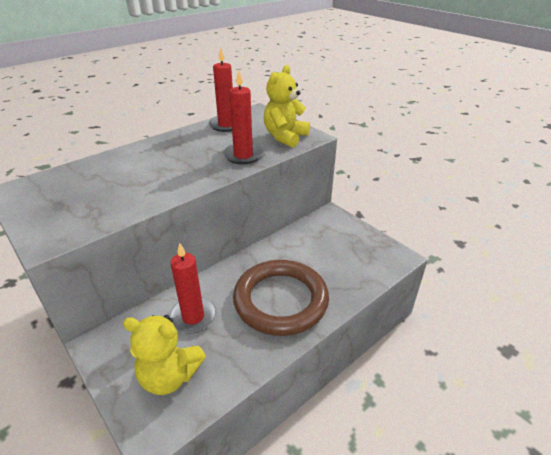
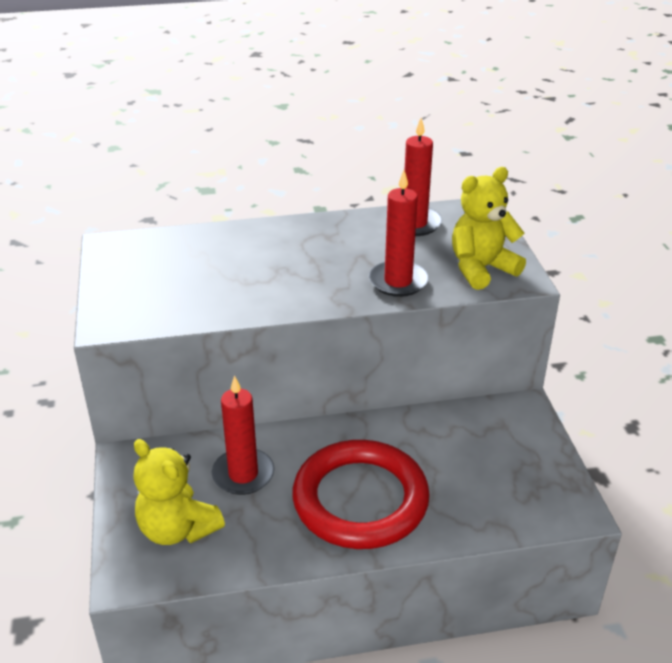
camera: 30 degrees right, 0 degrees up
(280, 300) = (360, 499): brown ring -> red ring

